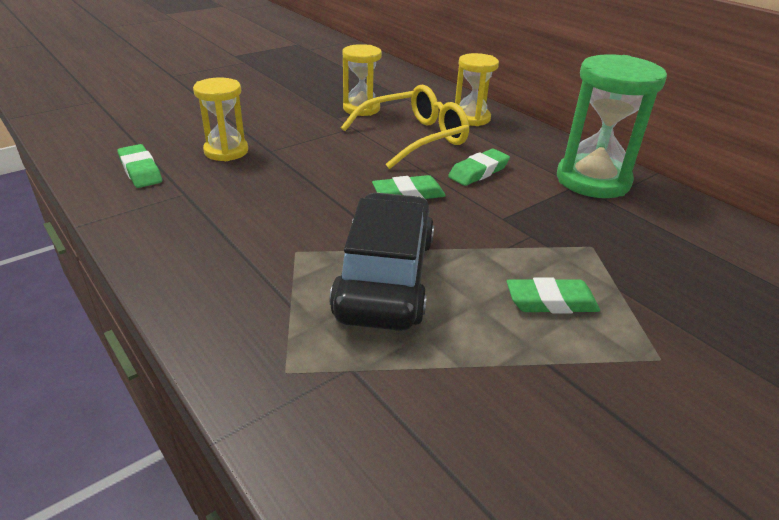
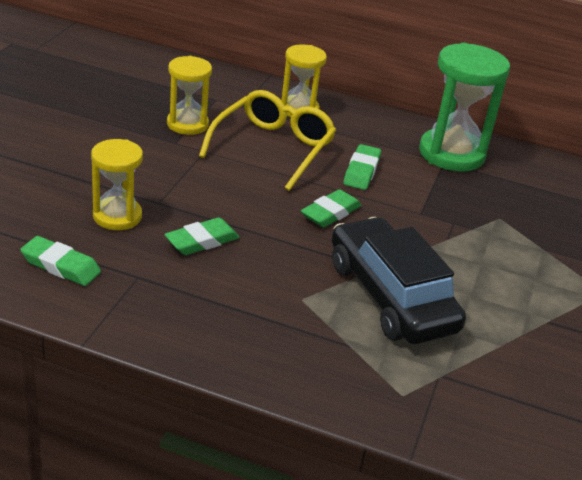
camera: 35 degrees left, 0 degrees up
(551, 301) = (512, 275): green eraser -> green eraser (202, 241)

